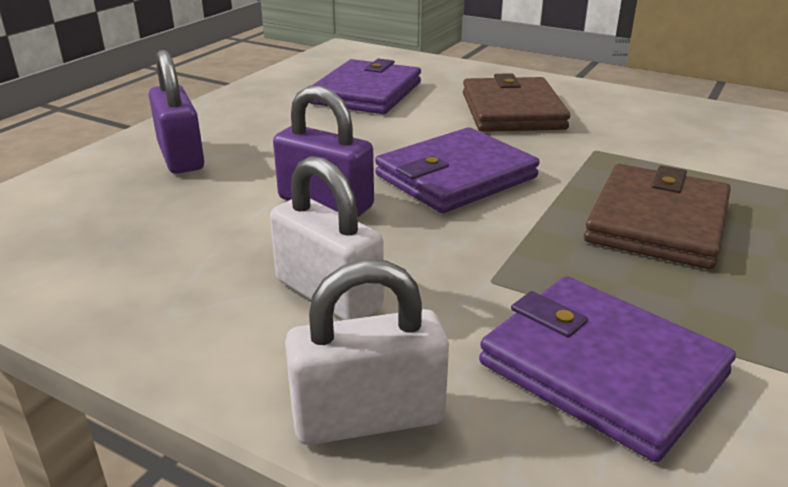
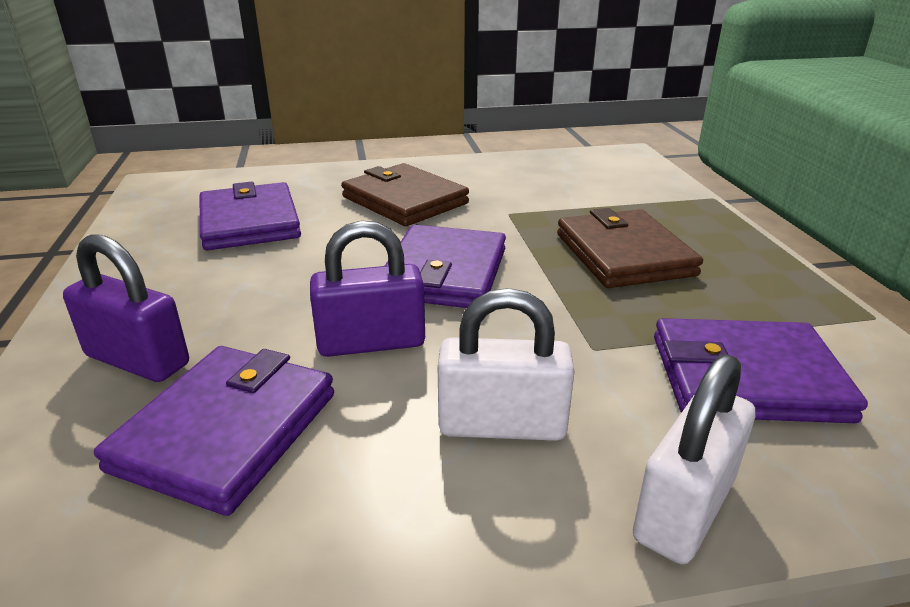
camera: 40 degrees left, 0 degrees up
(168, 216) = (226, 431): none -> purple wallet

